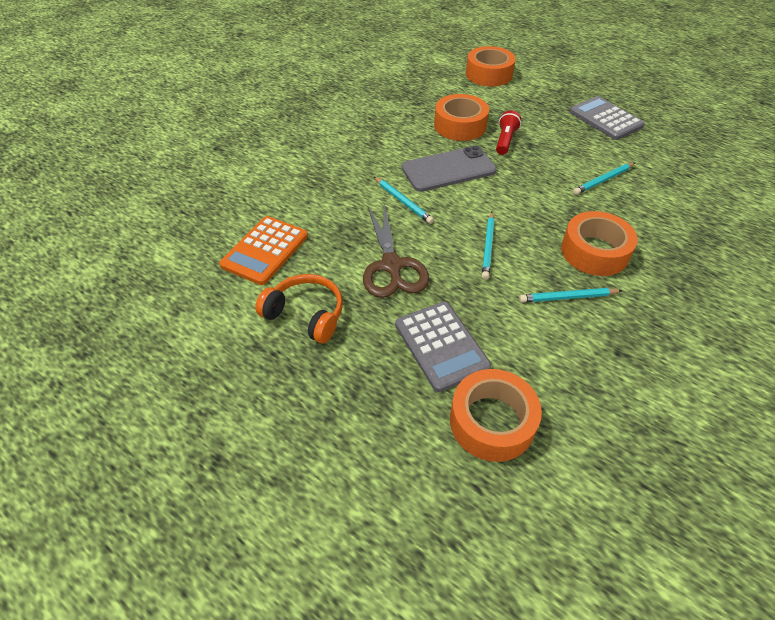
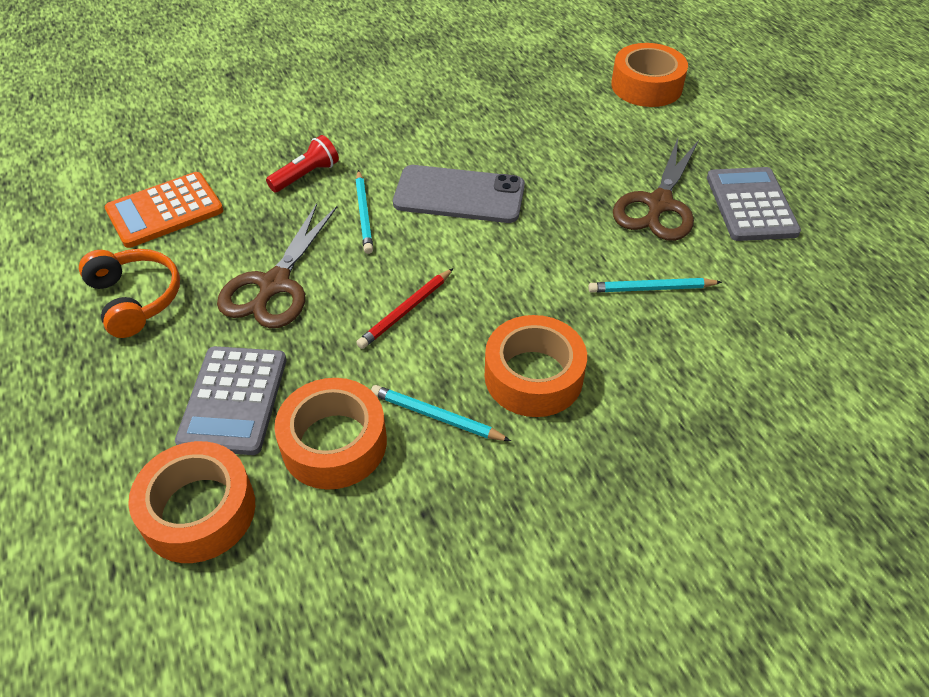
camera: 30 degrees right, 0 degrees up
(460, 125) = (533, 143): orange tape -> orange tape (334, 443)
(488, 247) = (406, 311): turquoise pencil -> red pencil
(505, 141) = (572, 184): red flashlight -> red flashlight (306, 175)
(561, 135) = (659, 204): none -> brown scissors

